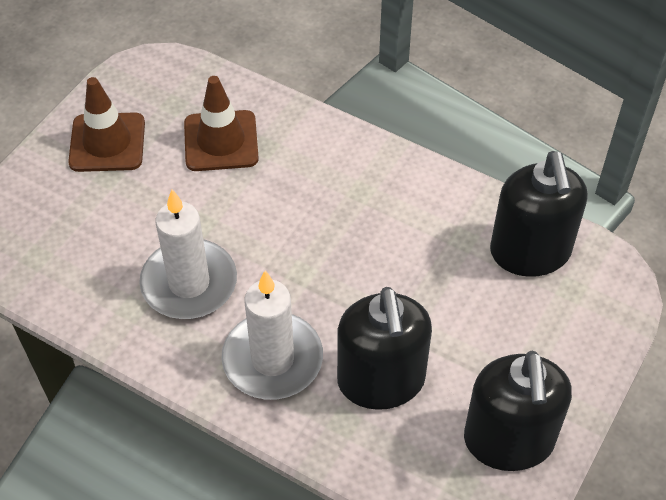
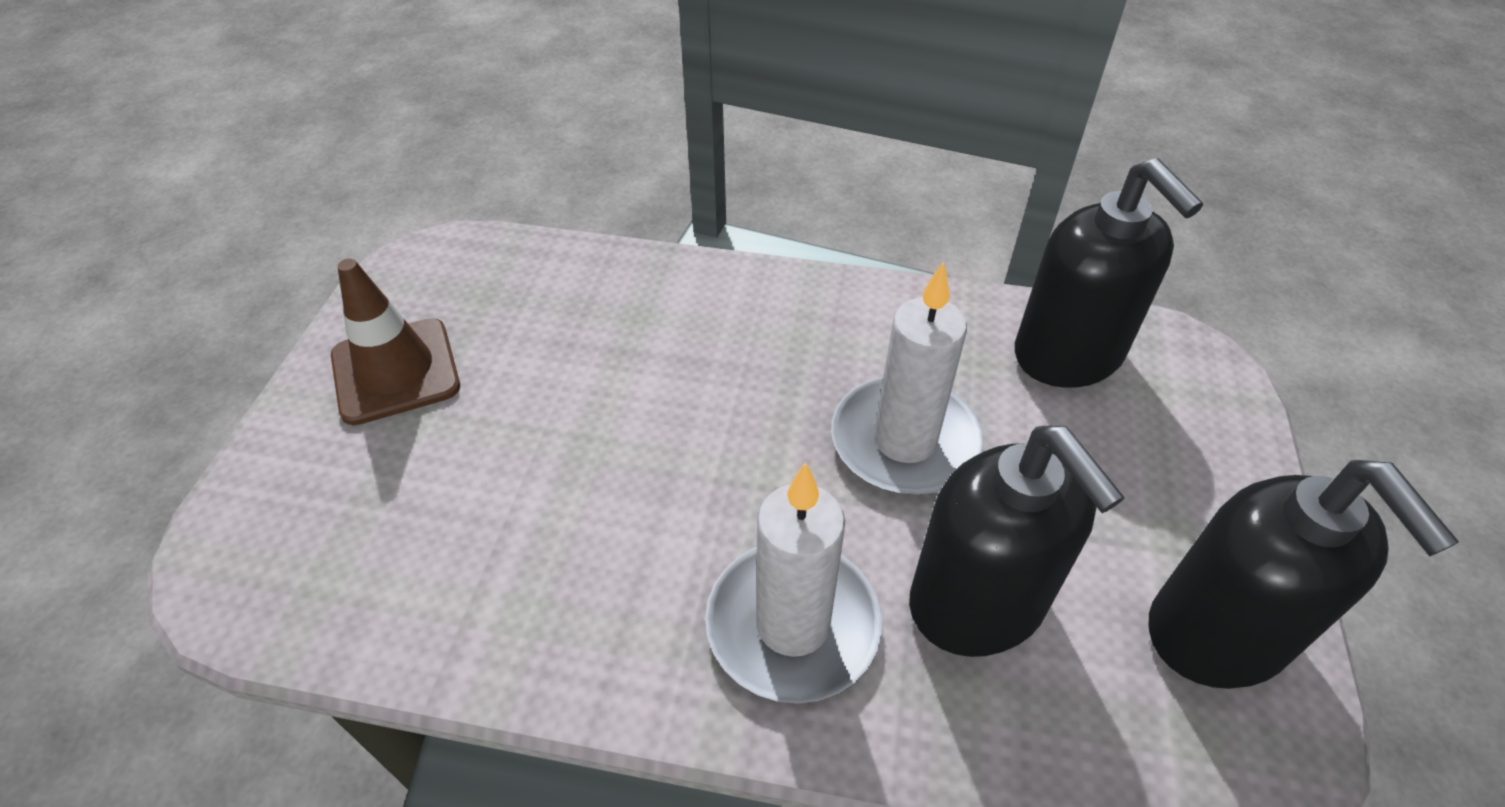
camera: 20 degrees left, 5 degrees down
(189, 283) = (603, 543): white candle -> white candle (904, 441)
(221, 141) = (571, 326): brown traffic cone -> none

